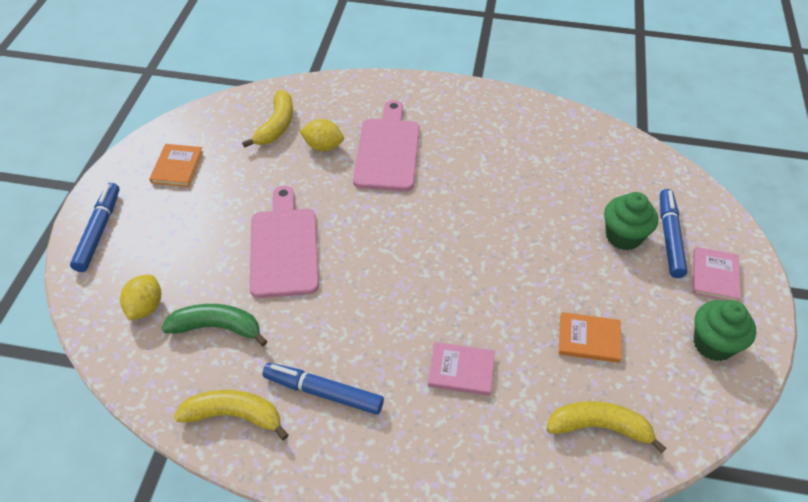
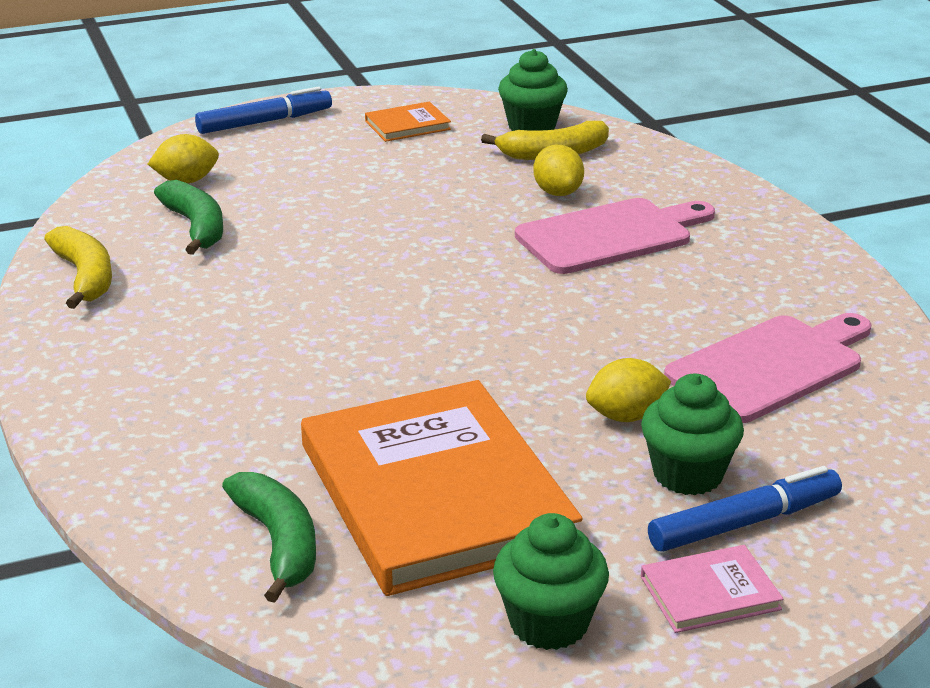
camera: 60 degrees right, 20 degrees down
(234, 117) = (532, 126): none -> green cupcake
(284, 247) = (356, 224): pink cutting board -> pink cutting board (770, 366)
(323, 392) = (161, 319): blue marker -> none
(461, 370) = (279, 402): pink book -> none
(563, 233) = (626, 416): none -> yellow lemon
(589, 339) = (436, 493): orange book -> orange book, size x2.46
(599, 427) = (278, 543): yellow banana -> green banana

